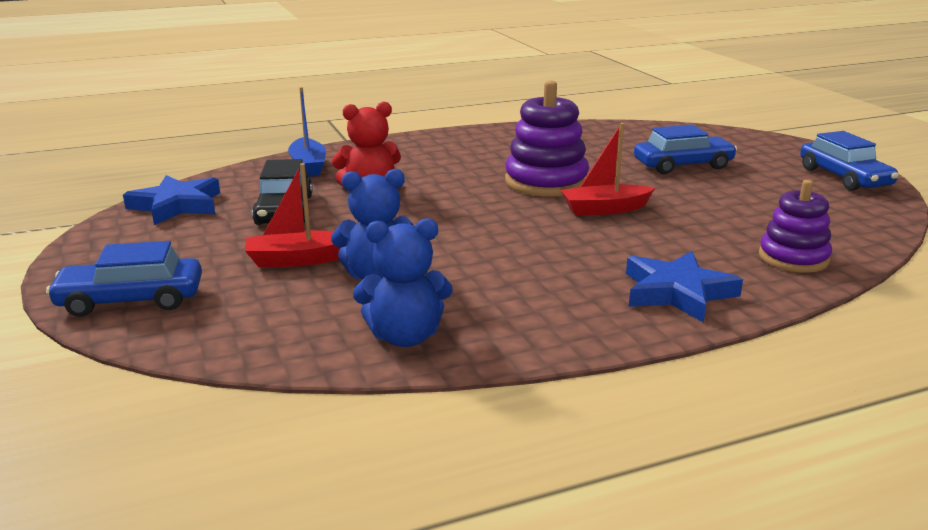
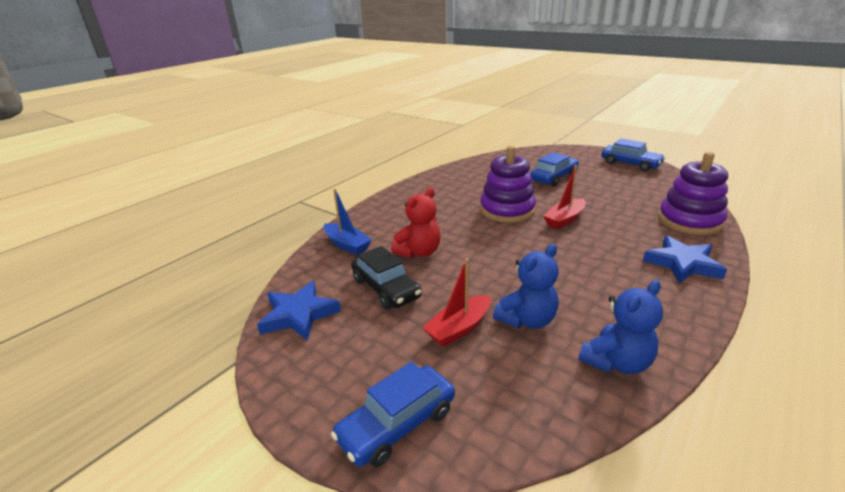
camera: 30 degrees left, 5 degrees up
(793, 258) = (689, 221): purple stacking toy -> purple stacking toy, size x1.51

